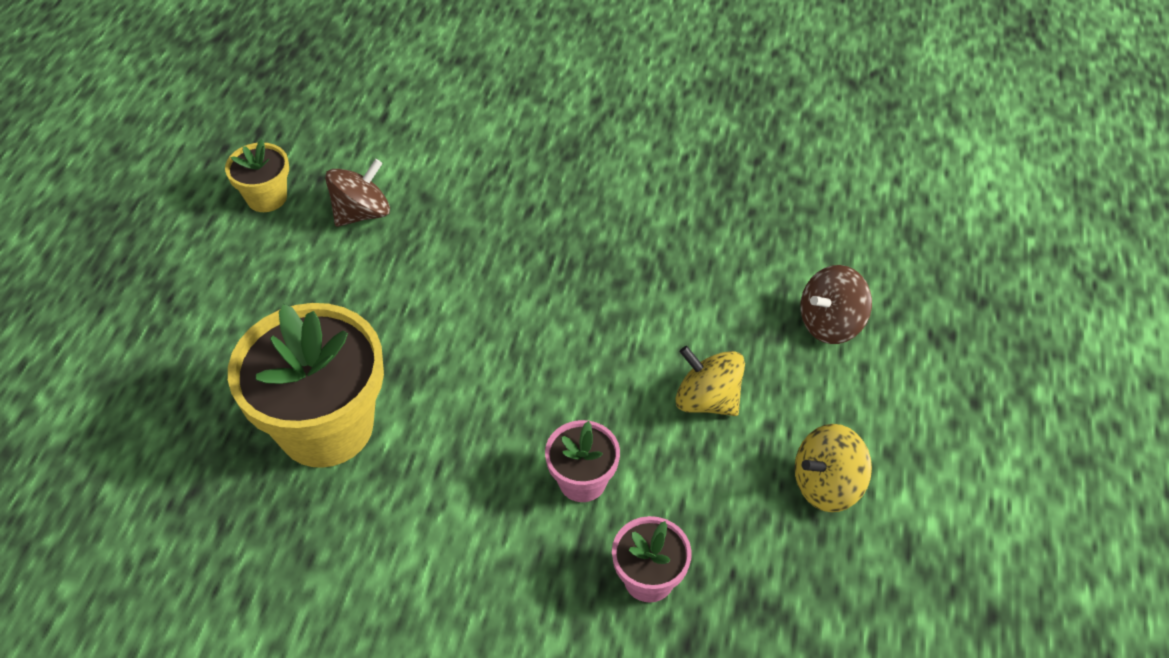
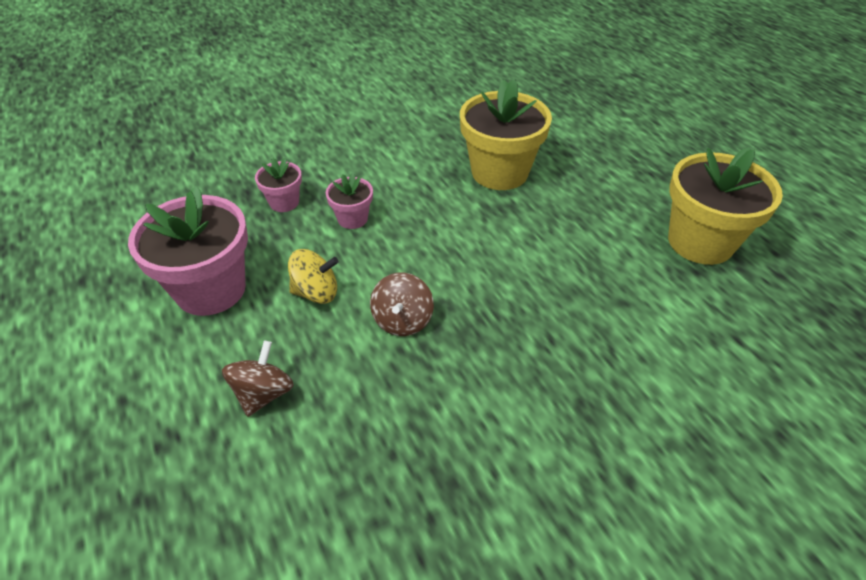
camera: 140 degrees right, 5 degrees down
(267, 197) = (700, 242): yellow flower pot -> yellow flower pot, size x2.03
(362, 213) = (639, 268): brown spinning top -> brown spinning top (402, 320)
(826, 485) = (211, 289): yellow spinning top -> pink flower pot

